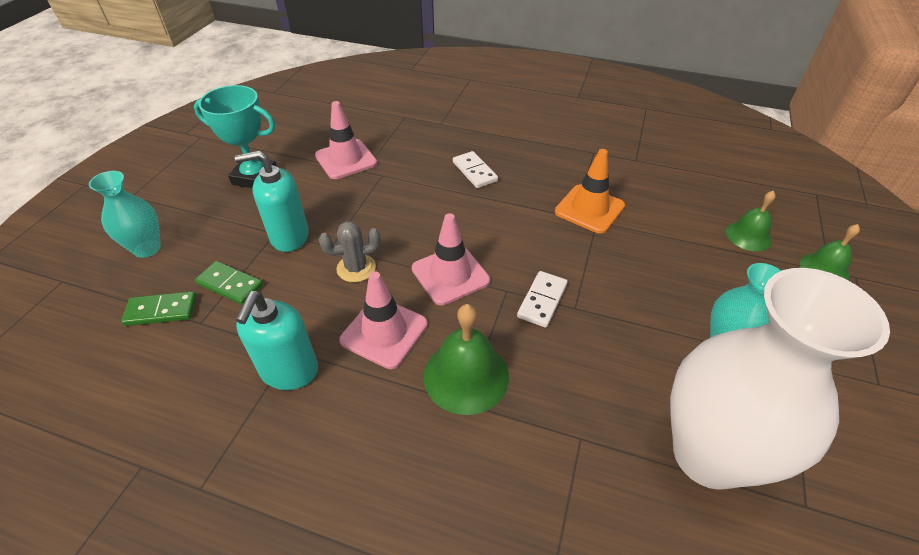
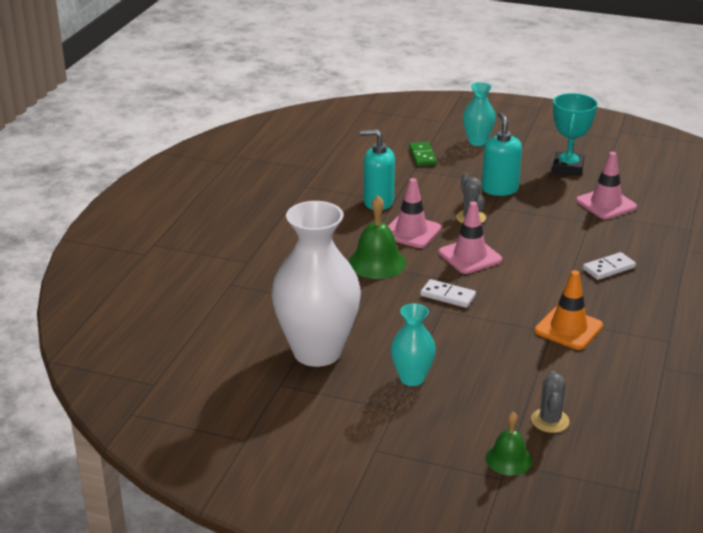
camera: 90 degrees right, 15 degrees down
(230, 284) = (448, 174): green domino -> none
(748, 236) = (550, 421): green bell -> grey cactus

